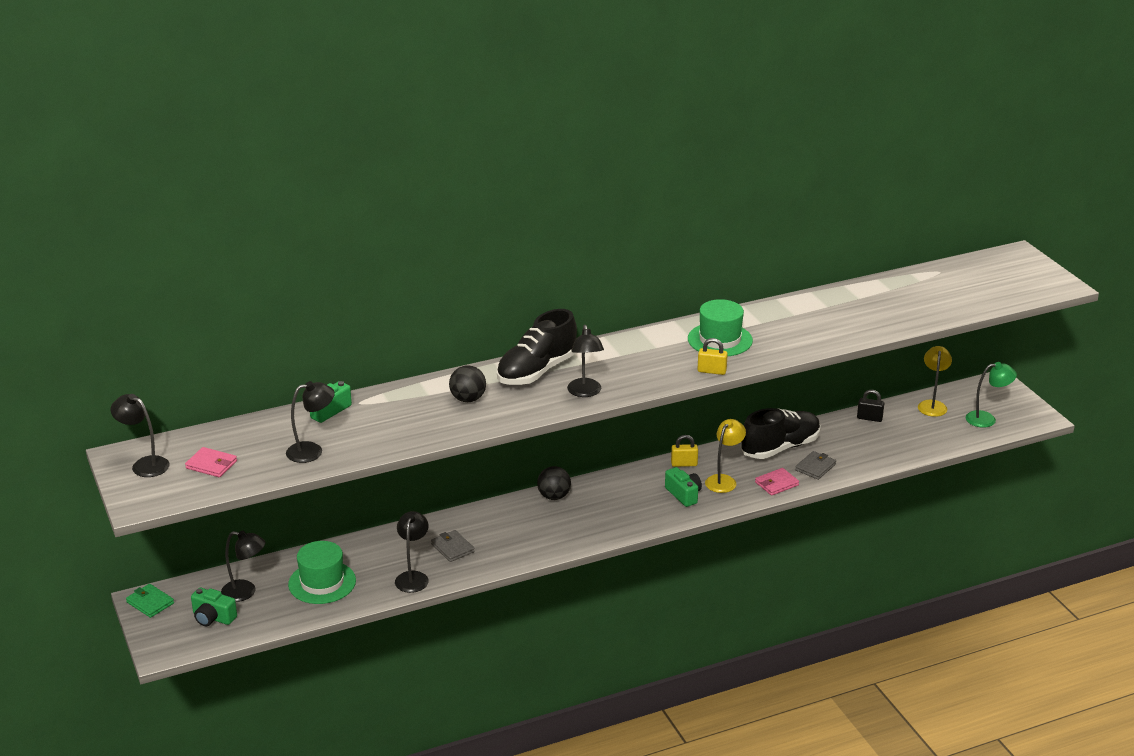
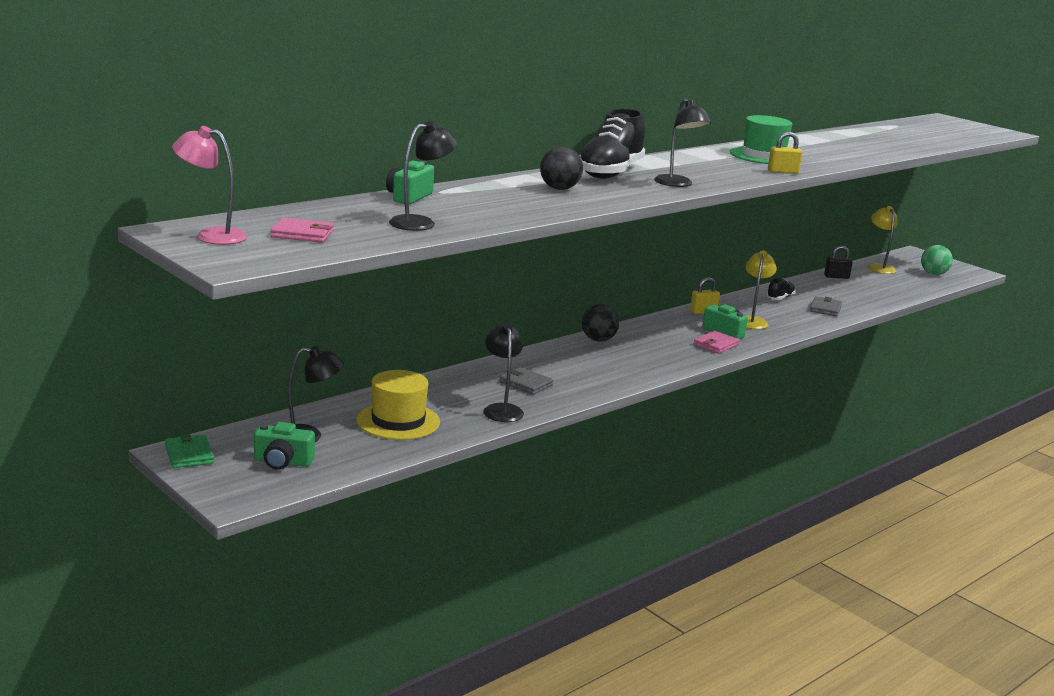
camera: 20 degrees left, 10 degrees down
(144, 464) = (211, 235): black lamp -> pink lamp
(150, 603) = (189, 454): green wallet -> green wallet turned 45 degrees clockwise
(322, 582) = (398, 421): green hat -> yellow hat
(776, 484) = (803, 321): pink wallet -> pink wallet (716, 345)
(780, 448) = (780, 298): black shoe -> black shoe, size x0.45
(987, 419) = (933, 274): green lamp -> green ball

